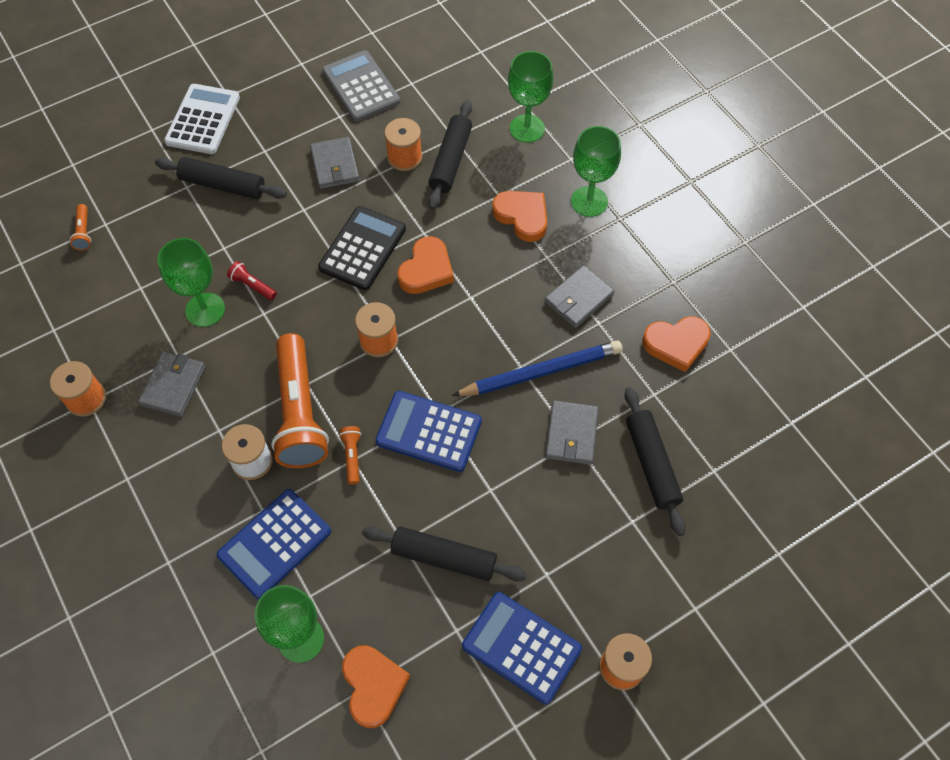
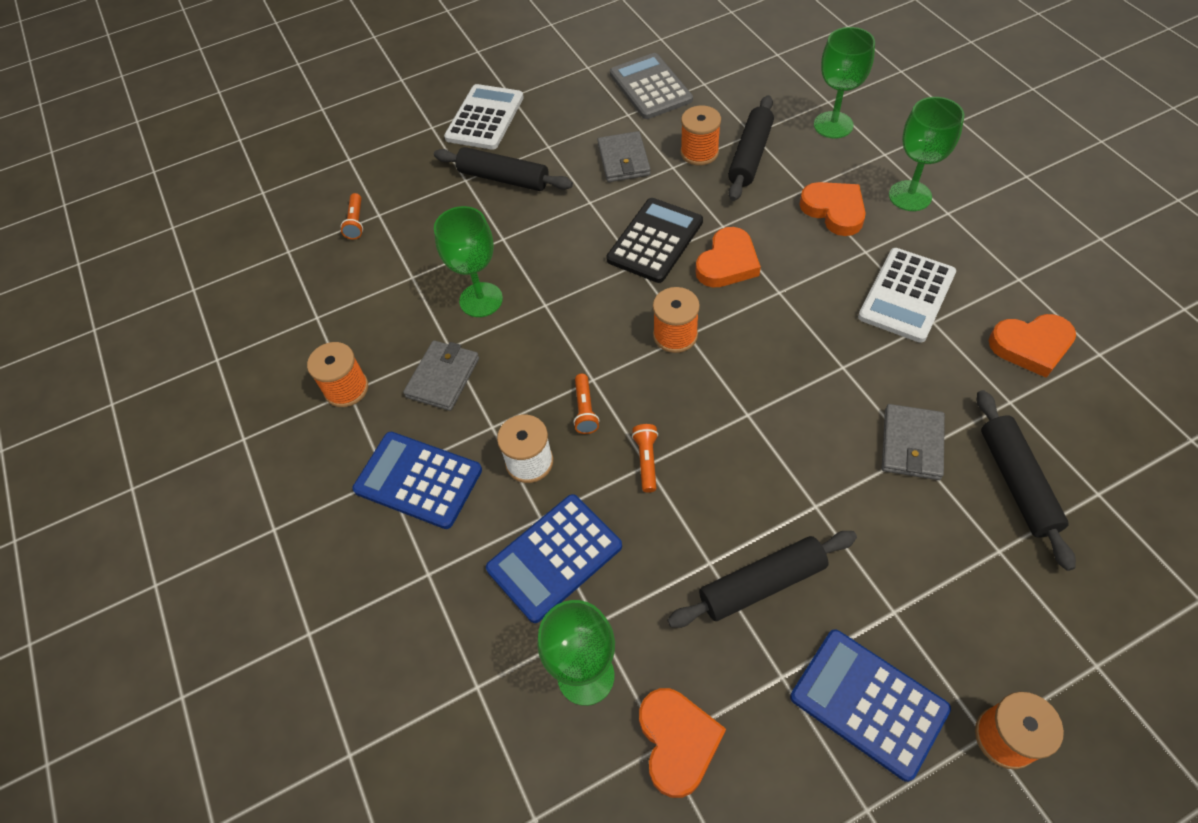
camera: 10 degrees right, 5 degrees down
(252, 286) = (533, 276): red flashlight -> none
(300, 412) = (585, 410): orange flashlight -> orange flashlight, size x0.40
(428, 432) = (737, 436): blue calculator -> blue calculator (418, 480)
(444, 557) = (762, 584): black rolling pin -> black rolling pin turned 45 degrees counterclockwise
(541, 372) = (868, 373): blue pencil -> none
(578, 299) = (907, 295): grey wallet -> white calculator

